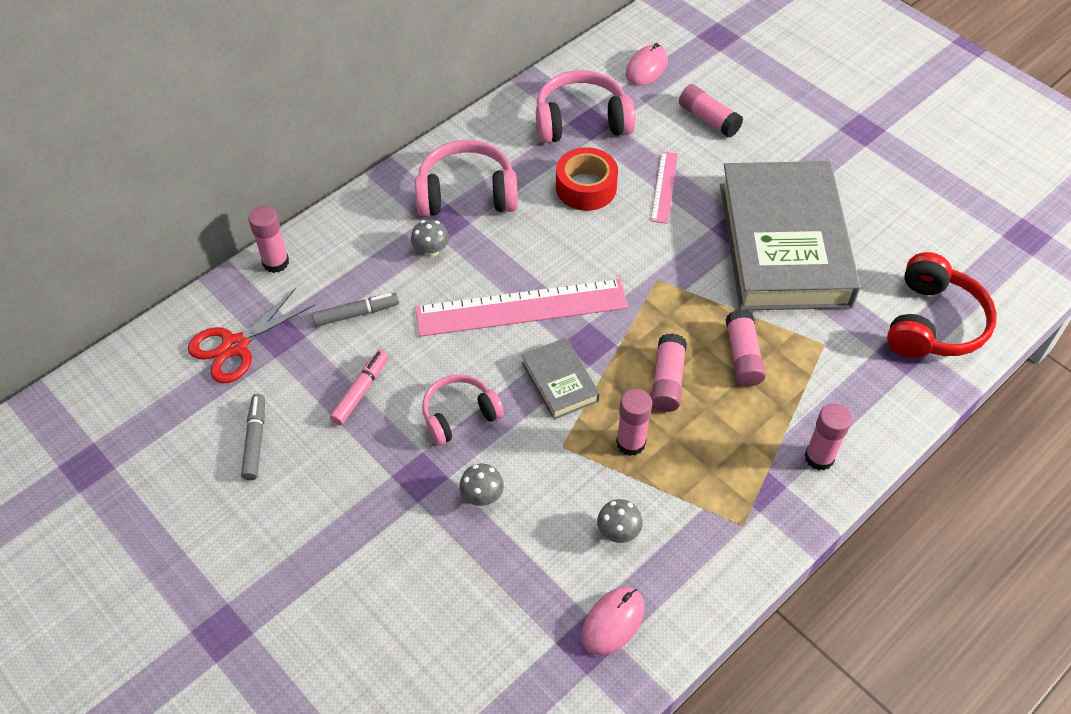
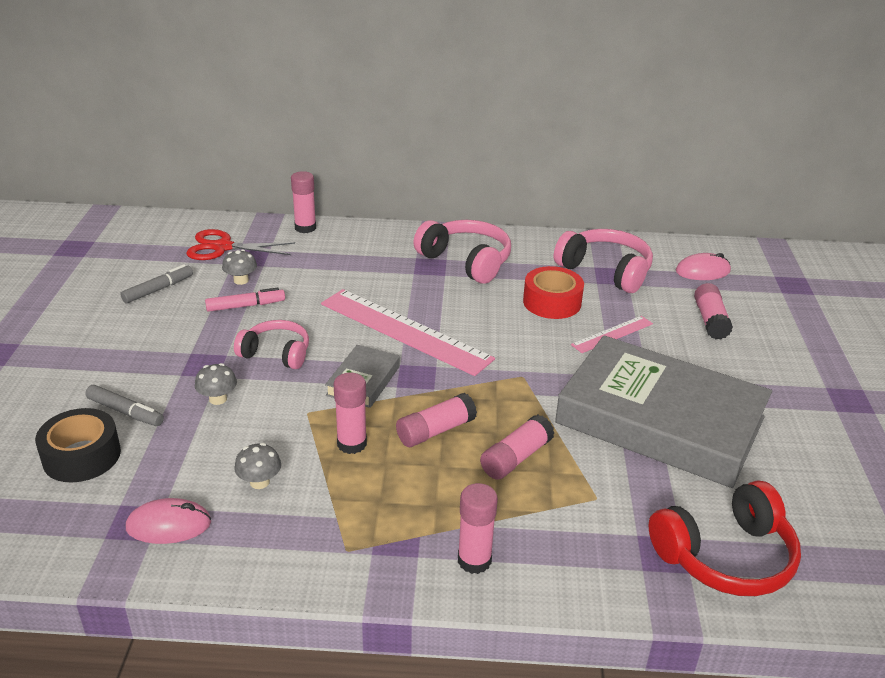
camera: 45 degrees right, 20 degrees down
(356, 314) = (306, 273): grey marker -> grey marker (125, 412)
(431, 250) = (398, 272): grey mushroom -> grey mushroom (241, 280)
(464, 638) = (82, 456): none -> black tape
(783, 244) = (660, 420): grey book -> grey book turned 75 degrees clockwise

